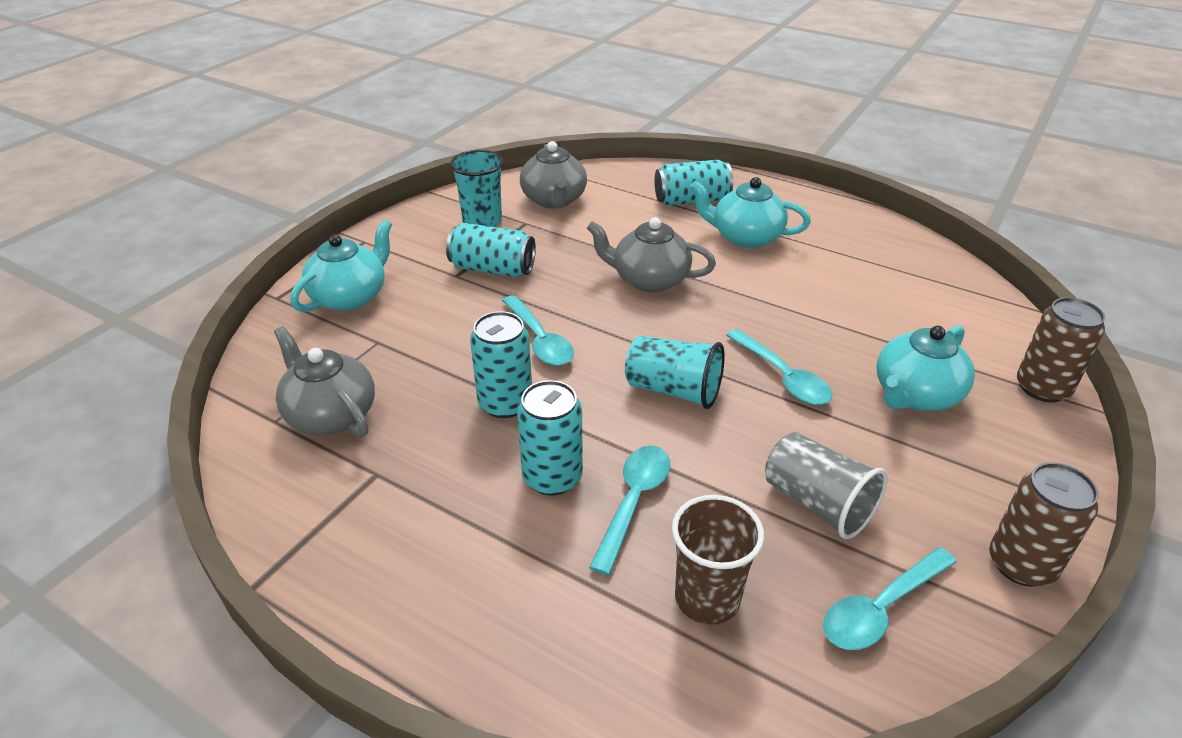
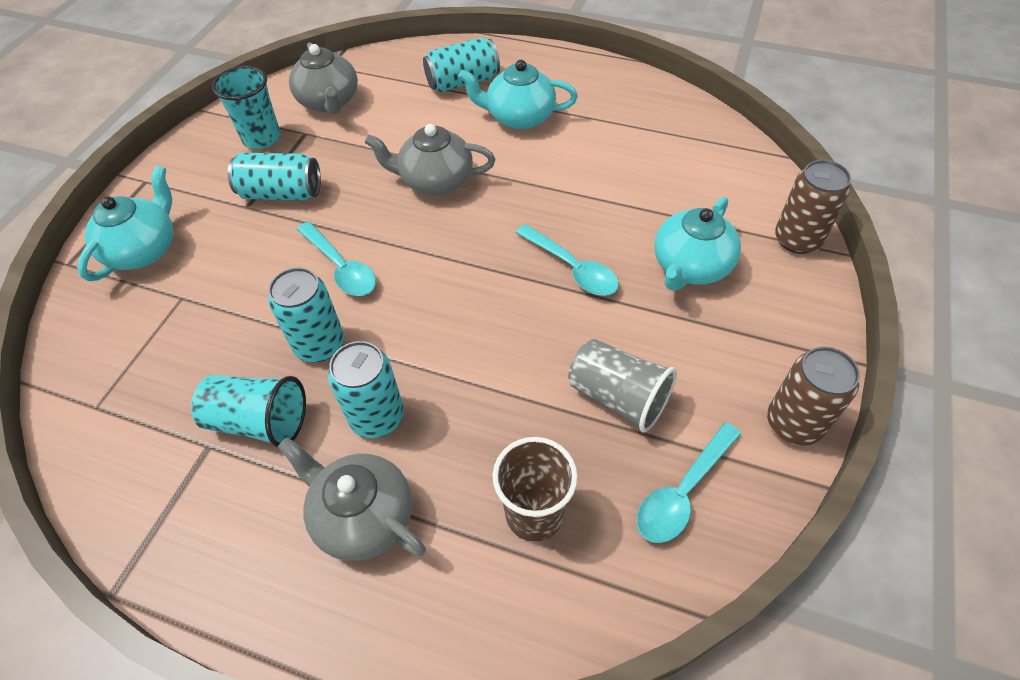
camera: 10 degrees left, 15 degrees up
(330, 414) = (150, 389): grey teapot -> grey teapot (362, 516)
(633, 502) = (455, 429): turquoise spoon -> none
(673, 390) = (475, 301): turquoise cup -> turquoise cup (259, 421)

